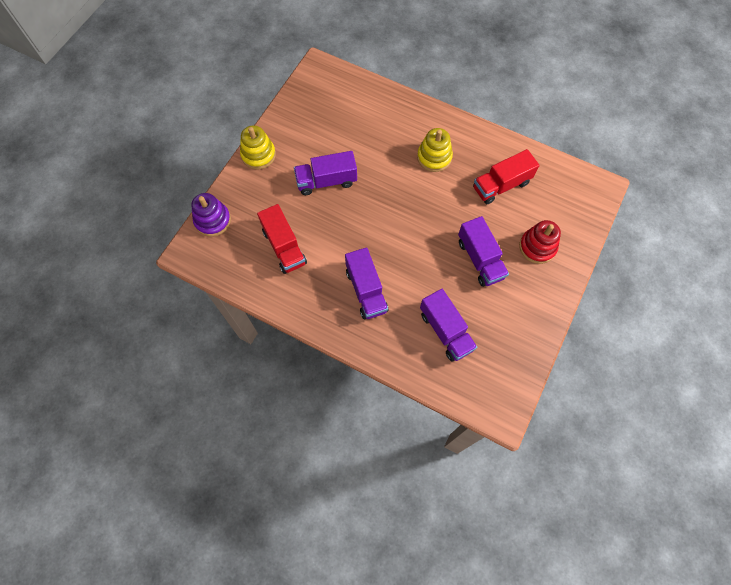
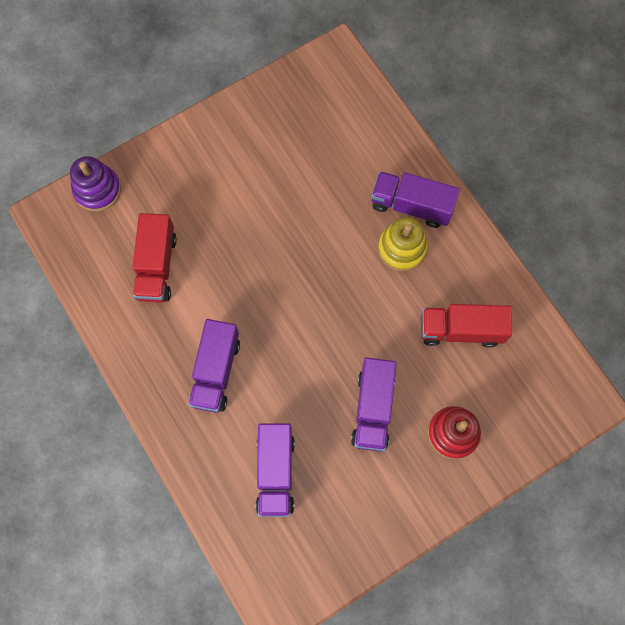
camera: 30 degrees right, 5 degrees up
(258, 155) = (196, 135): yellow stacking toy -> none
(326, 181) = (254, 210): purple truck -> purple truck (411, 206)

